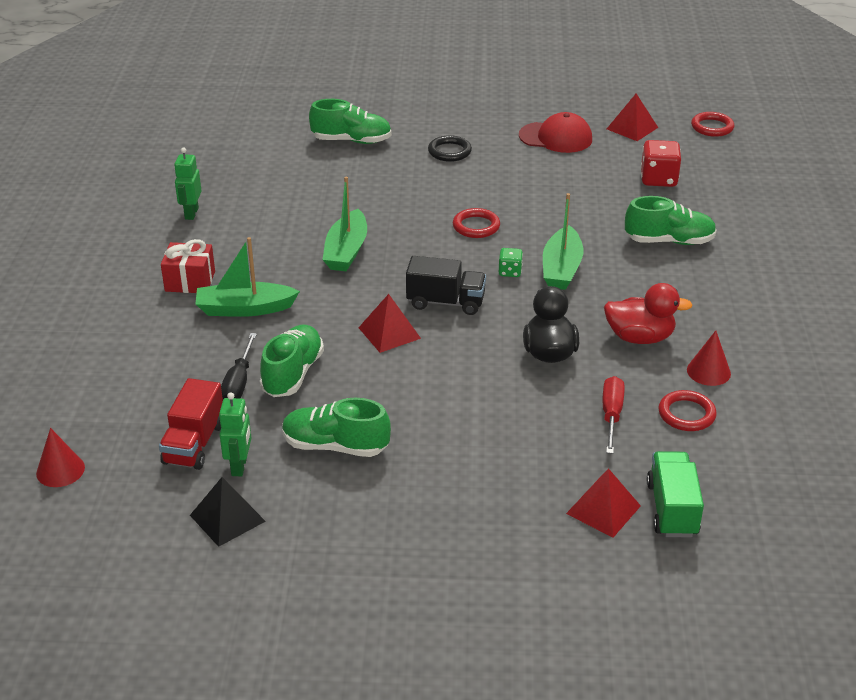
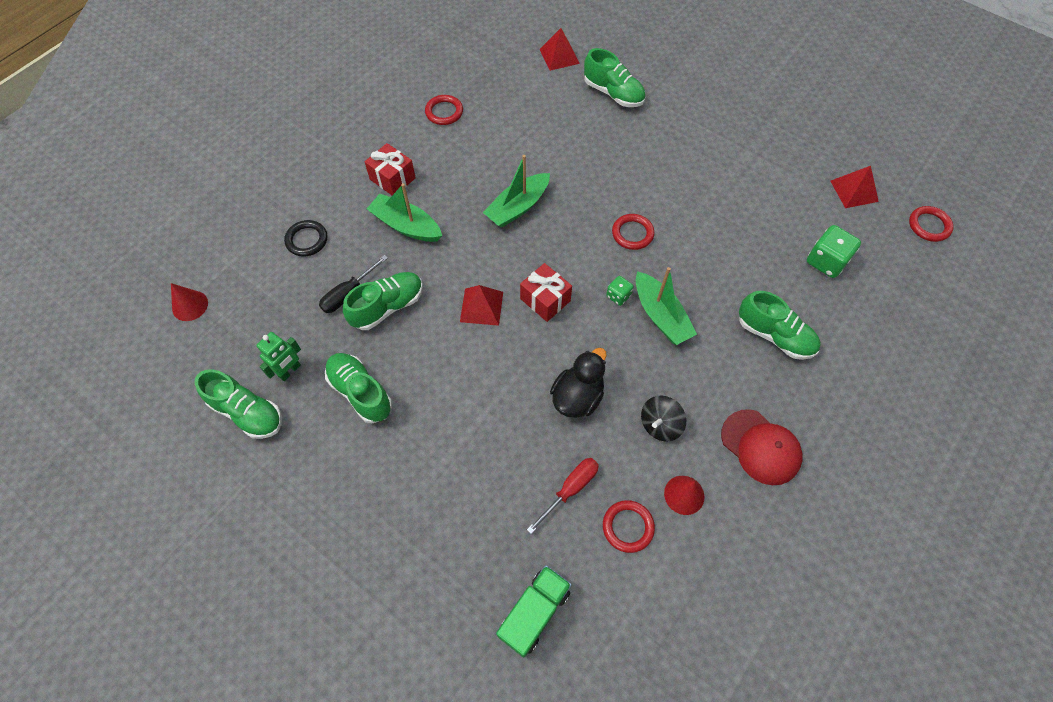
camera: 35 degrees right, 25 degrees up
(191, 213) = (444, 112): green robot -> red ring
(194, 444) = (279, 333): red truck -> none
(227, 518) = (247, 412): black pyramid -> green shoe
(445, 302) = (545, 300): black truck -> red gift
(449, 151) = (678, 142): black ring -> black ring (307, 240)
(556, 137) = (778, 169): red cap -> red cap (760, 447)
(561, 269) = (661, 315): green boat -> green boat turned 75 degrees counterclockwise
(603, 509) = (485, 577): red pyramid -> red pyramid (559, 56)
(639, 337) = (660, 425): red duck -> black spinning top
(658, 179) = (826, 261): red dice -> green dice

